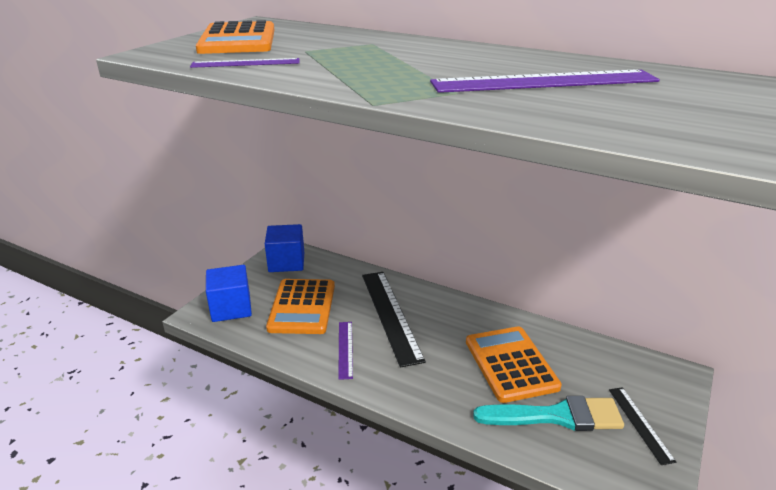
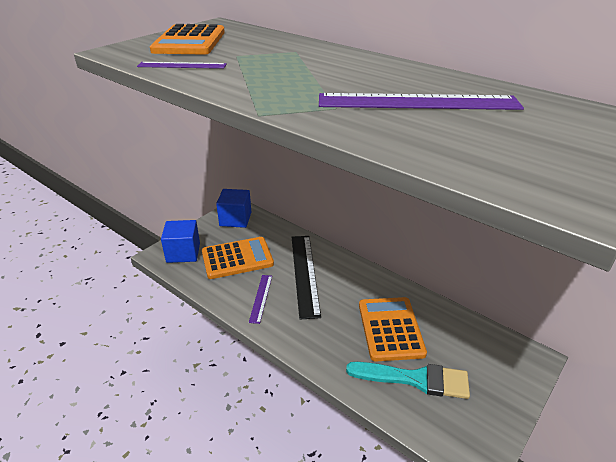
camera: 10 degrees right, 5 degrees up
(302, 307) = (237, 258): orange calculator -> orange calculator turned 120 degrees counterclockwise
(640, 424) = (485, 397): black ruler -> none

